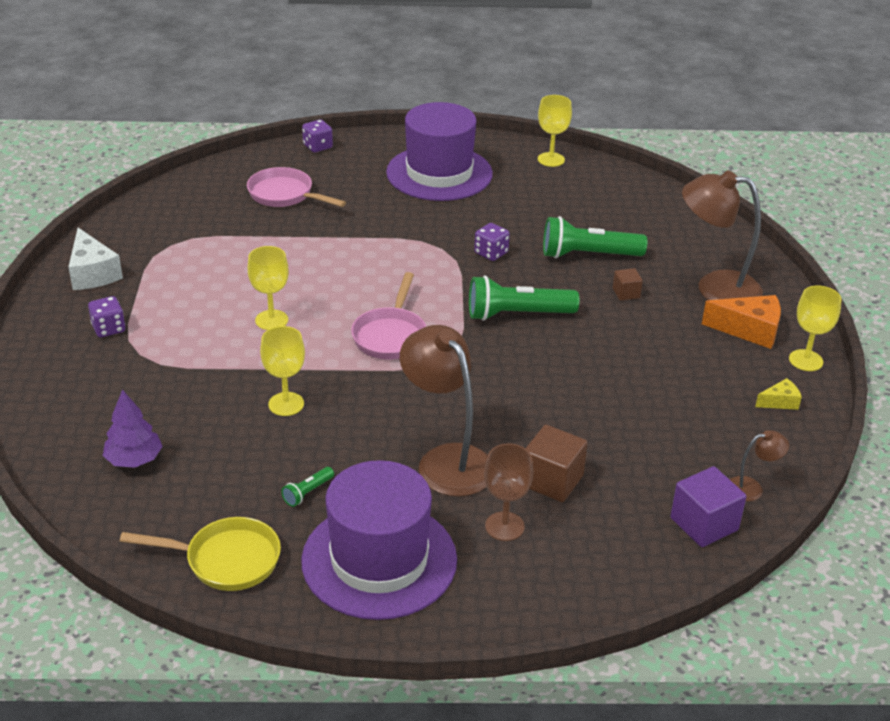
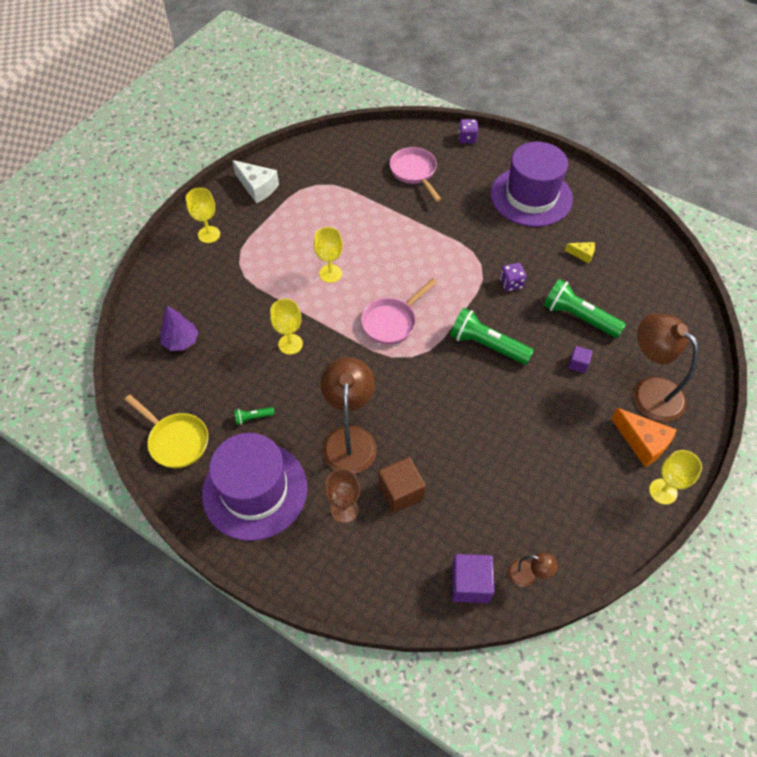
camera: 35 degrees right, 20 degrees up
(92, 273) = (257, 187): white cheese -> white cheese turned 60 degrees counterclockwise
(109, 328) = (236, 235): purple dice -> none
(551, 159) = (622, 217): yellow goblet -> yellow goblet (209, 234)
(626, 293) = (578, 364): brown cube -> purple cube
(780, 402) = (610, 516): yellow cheese -> yellow cheese (582, 254)

